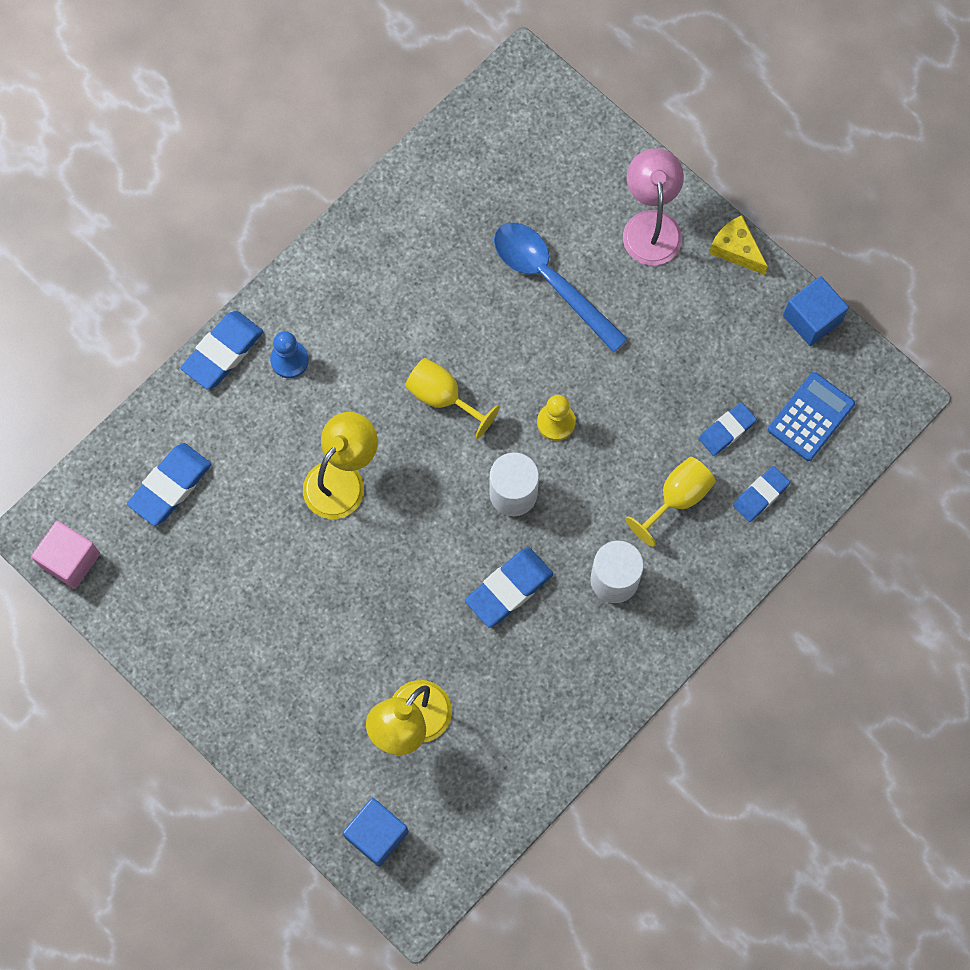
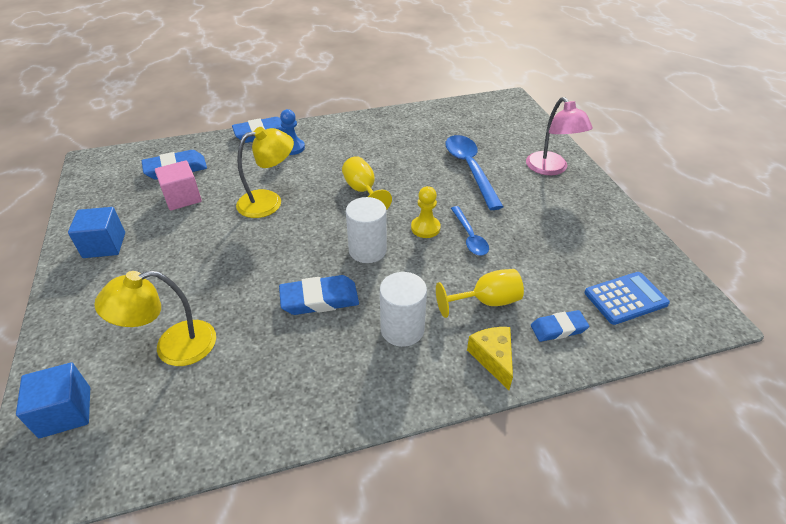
camera: 30 degrees right, 30 degrees down
(70, 560) = (90, 176): pink cube -> pink cube (182, 198)
(612, 409) = (469, 236): none -> blue spoon
(651, 225) = (551, 169): pink lamp -> pink lamp turned 135 degrees clockwise
(727, 430) = (550, 279): blue eraser -> none
(736, 249) = (605, 196): yellow cheese -> yellow cheese (493, 358)
(812, 318) = (649, 246): blue cube -> blue cube (104, 245)

